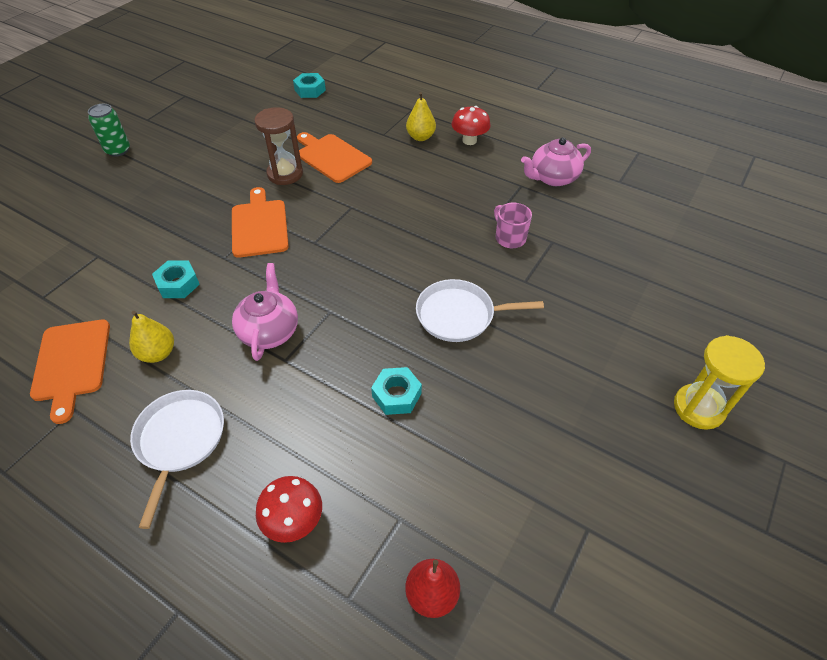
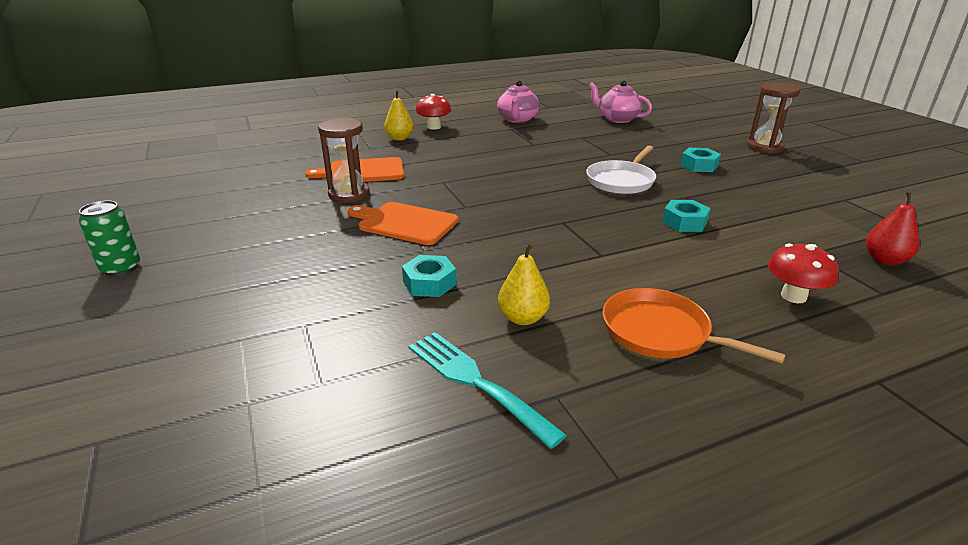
camera: 55 degrees left, 20 degrees down
(71, 363) = (475, 382): orange cutting board -> turquoise fork
(180, 440) = (661, 332): white pan -> orange pan
(269, 331) = (557, 253): pink teapot -> pink teapot (617, 119)
(310, 90) = (246, 155): turquoise nut -> turquoise nut (699, 165)
(509, 238) = (560, 146): pink mug -> none
(698, 408) = (764, 148): yellow hourglass -> brown hourglass

